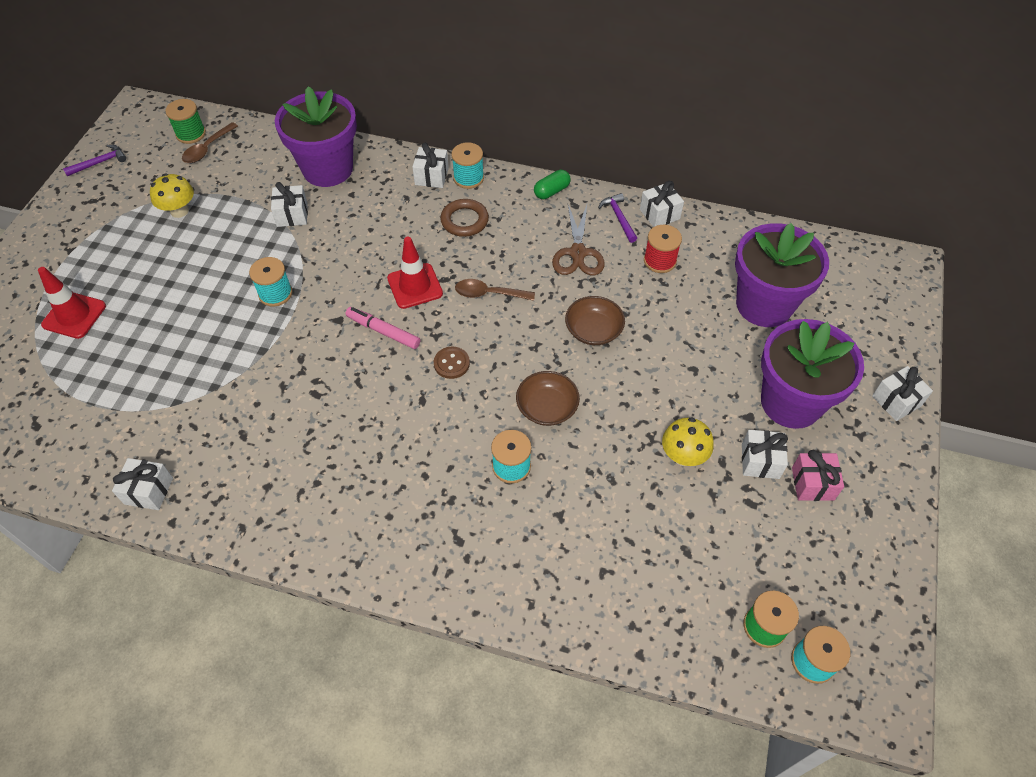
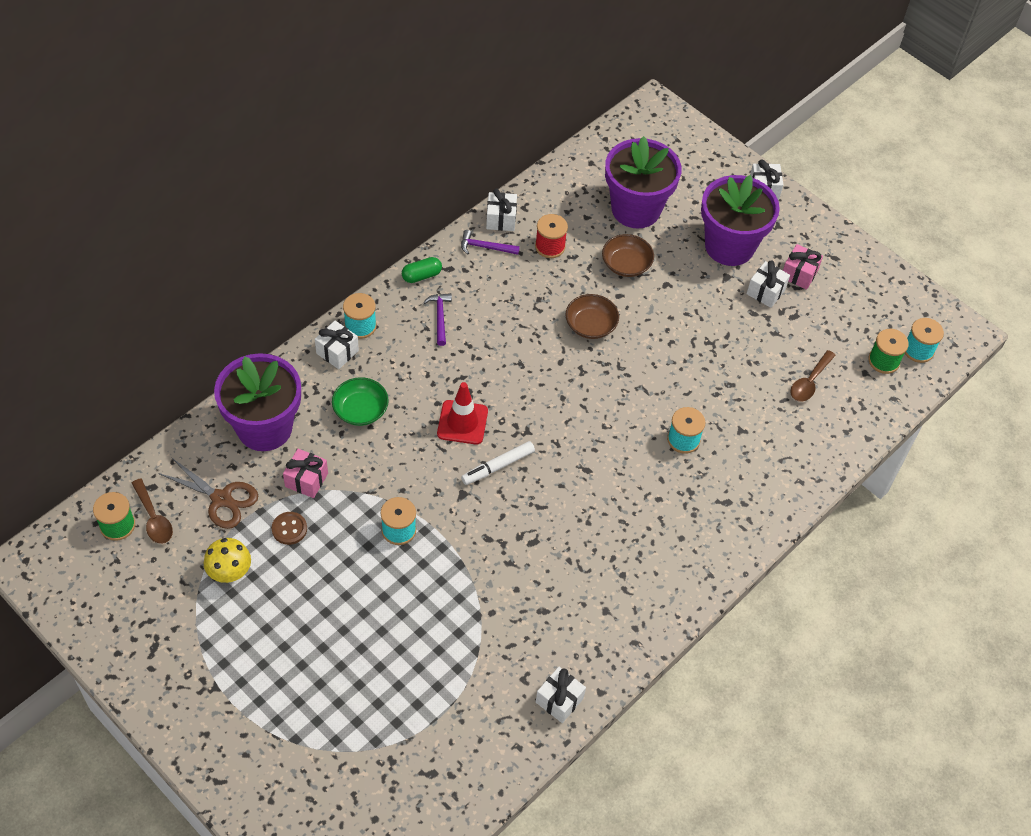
camera: 65 degrees left, 0 degrees up
(74, 315) = (312, 706): red traffic cone -> none
(100, 163) = (97, 623): purple hammer -> purple hammer (440, 317)
(292, 215) = (306, 480): white gift -> pink gift
(383, 216) = (360, 410): none -> green bowl
(383, 331) = (498, 466): pink marker -> white marker
(451, 363) = (563, 433): brown button -> brown button (289, 529)
(464, 221) = (411, 353): brown ring -> none
(488, 294) = (506, 375): brown spoon -> brown spoon (809, 382)
(547, 407) = (644, 391): brown bowl -> brown bowl (626, 264)
(551, 191) = (421, 276): green capsule -> green capsule turned 75 degrees clockwise
(578, 253) = (504, 294): brown scissors -> brown scissors (221, 499)
(683, 456) = (735, 332): yellow mushroom -> none

